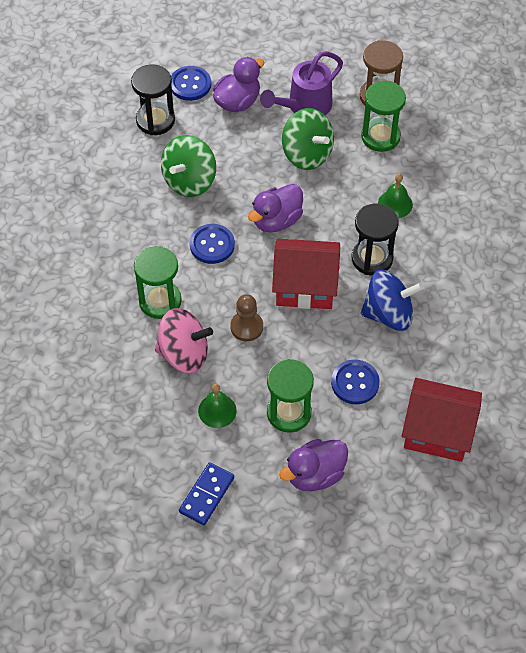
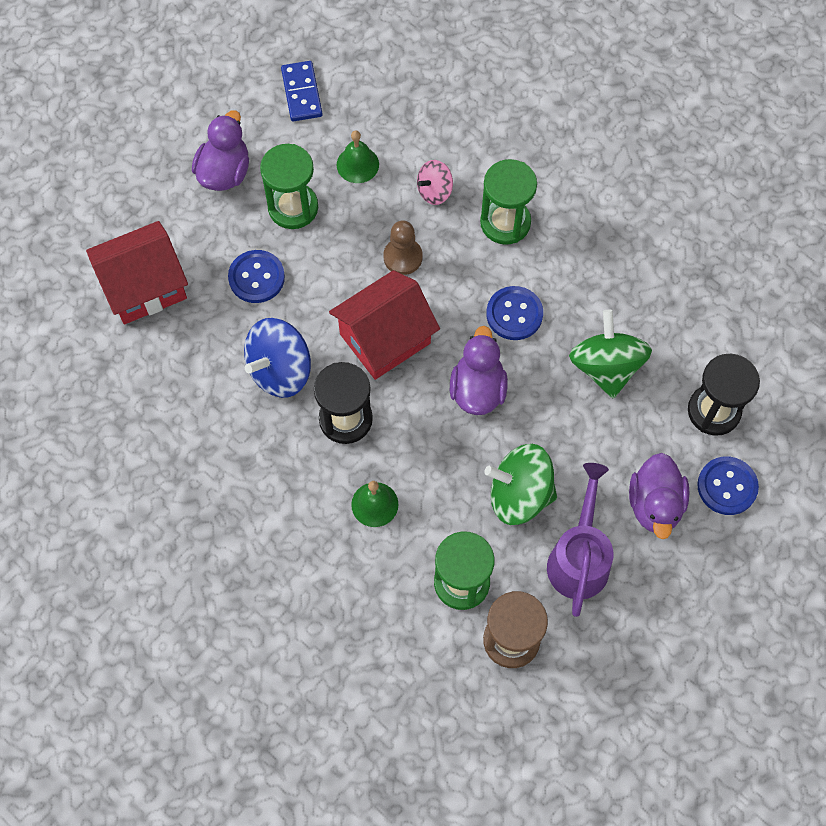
camera: 140 degrees right, 10 degrees up
(184, 354) = (434, 191): pink spinning top -> pink spinning top, size x0.58

